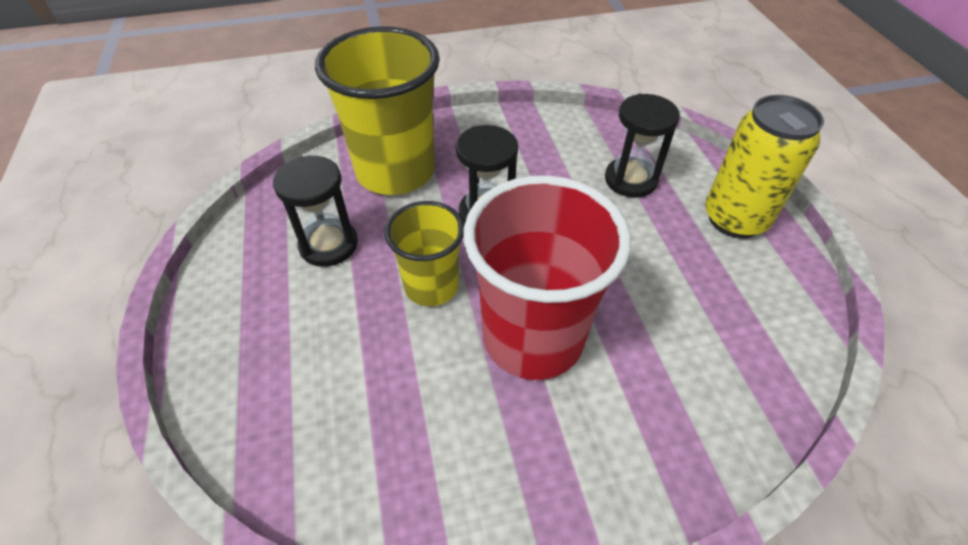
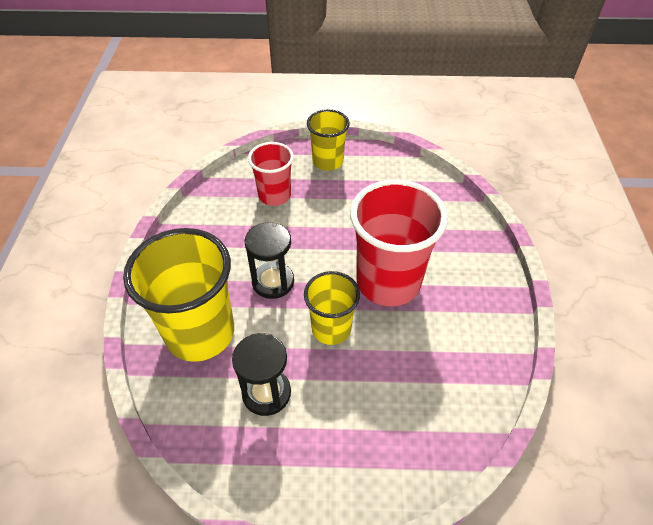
camera: 75 degrees left, 0 degrees up
(630, 180) = (274, 195): black hourglass -> red cup
(735, 219) = (328, 162): yellow can -> yellow cup

